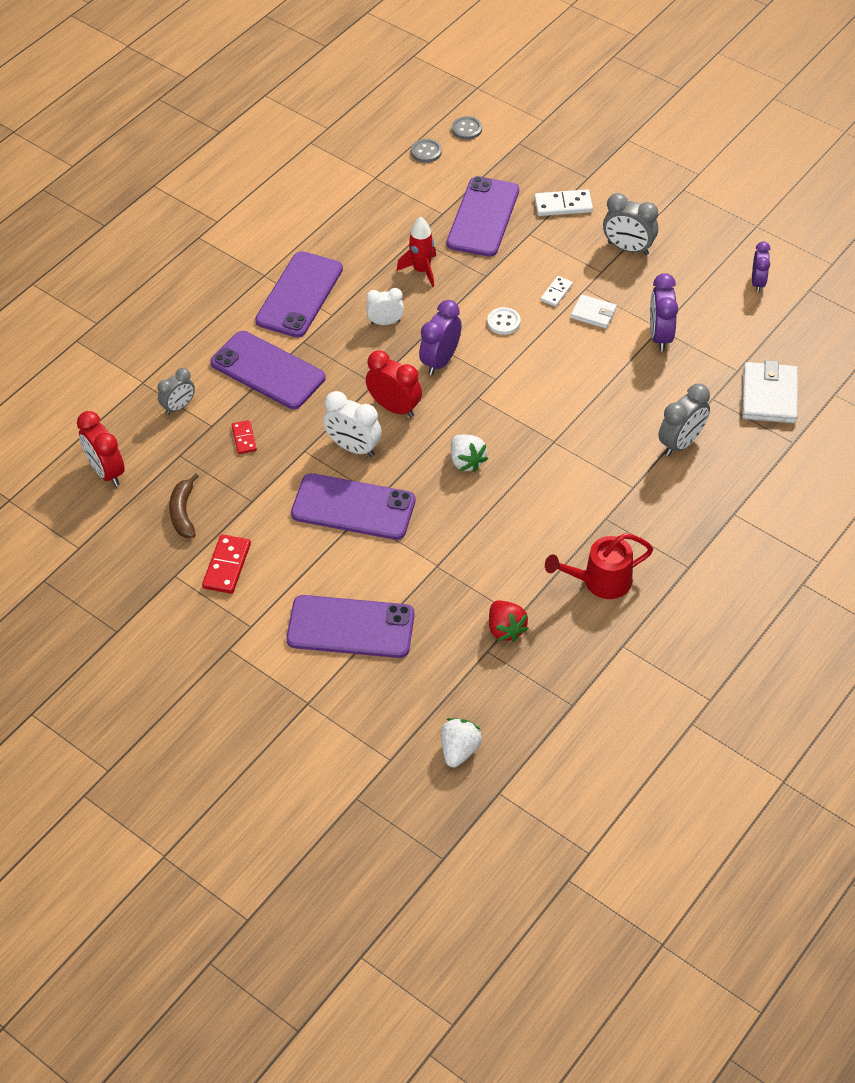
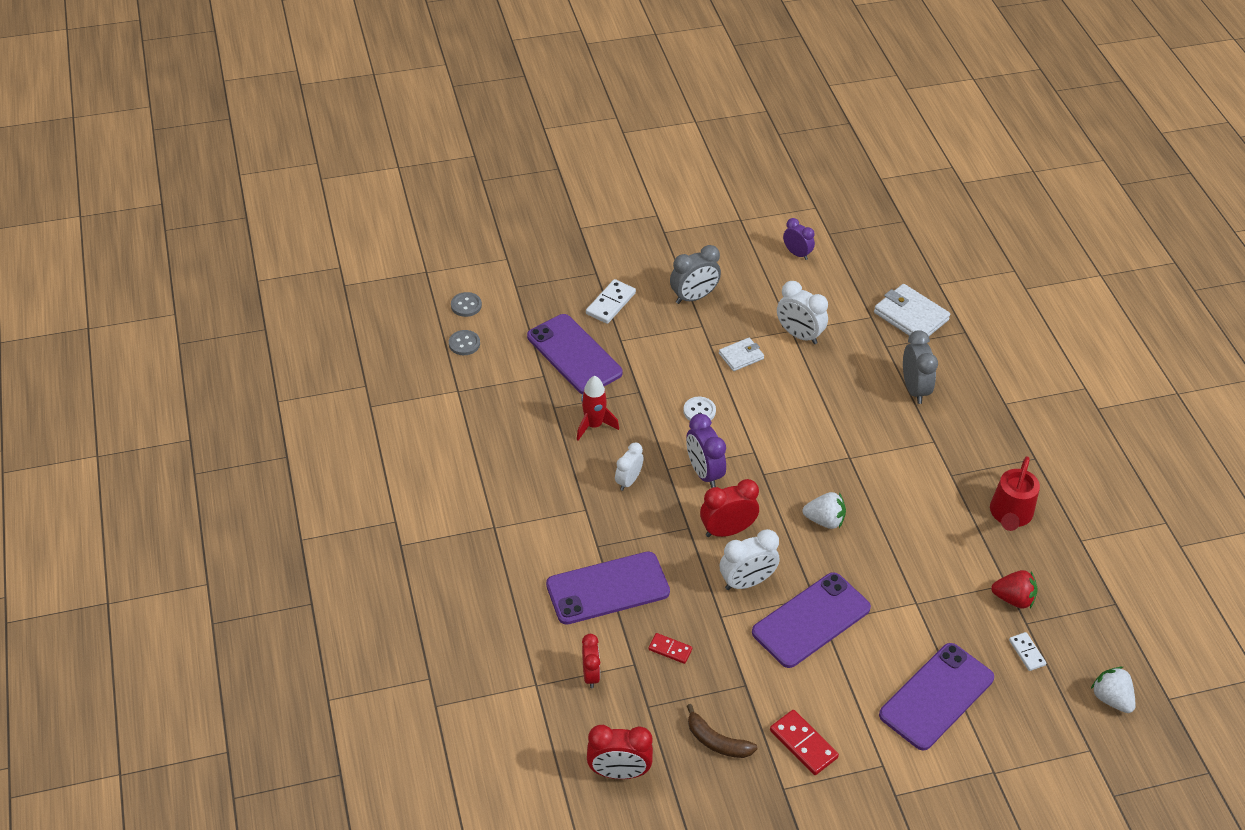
camera: 55 degrees left, 5 degrees down
(179, 407) = (590, 675): grey clock -> red clock
(299, 295) = (542, 517): purple phone -> none
(556, 292) = (698, 363): white domino -> white domino (1027, 652)
(660, 336) = (799, 335): purple clock -> white clock

